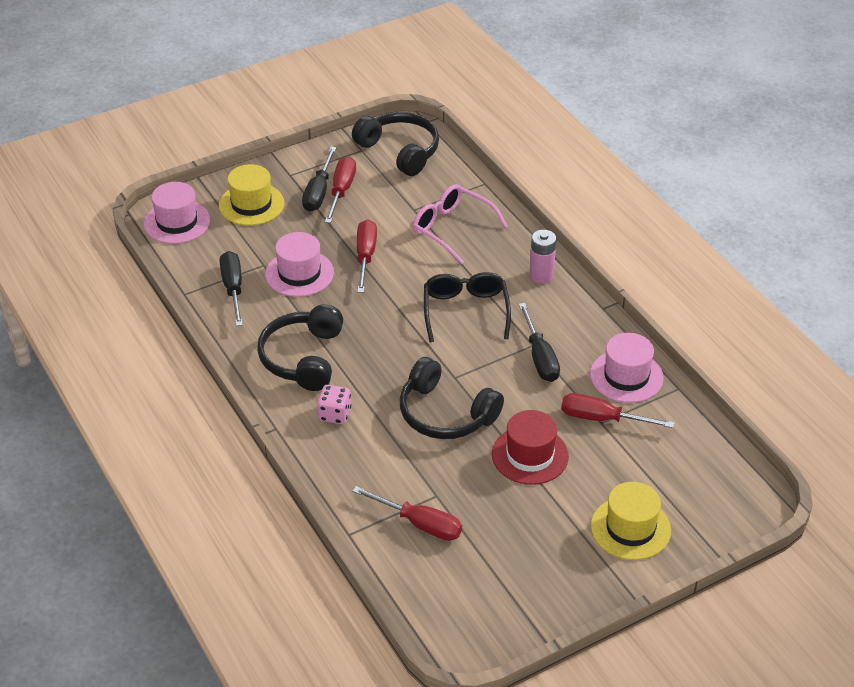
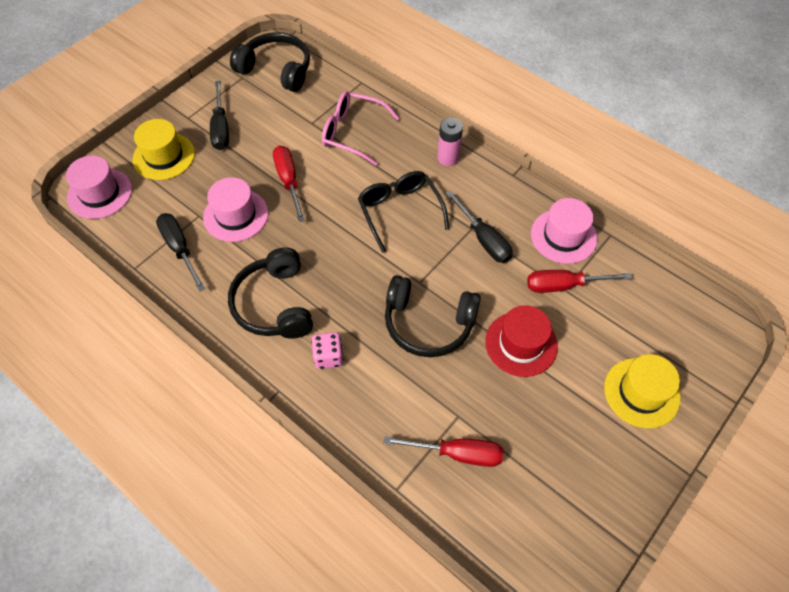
camera: 20 degrees left, 15 degrees up
(341, 191) = (241, 121): red screwdriver -> none

